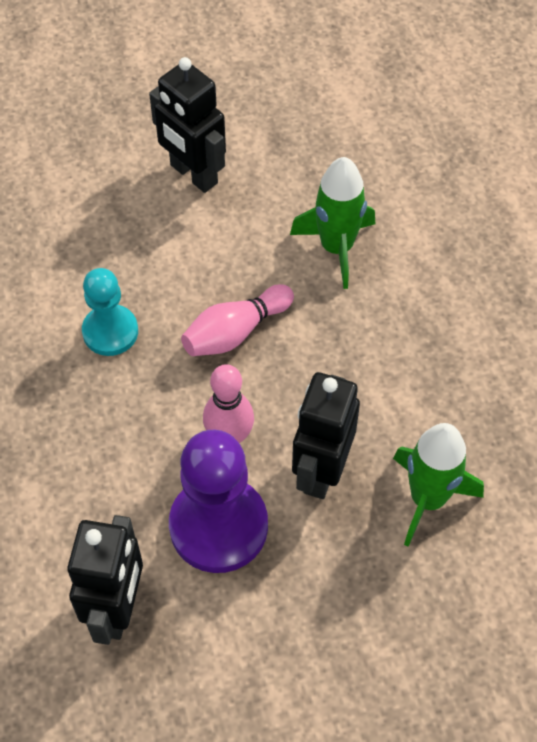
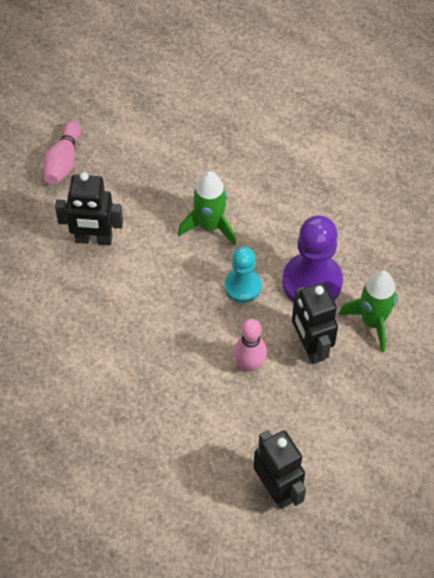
camera: 40 degrees left, 0 degrees up
(110, 332) = (134, 356): turquoise pawn -> turquoise pawn (242, 286)
(218, 526) = (287, 412): purple pawn -> purple pawn (312, 282)
(235, 332) = (200, 308): pink bowling pin -> pink bowling pin (63, 162)

